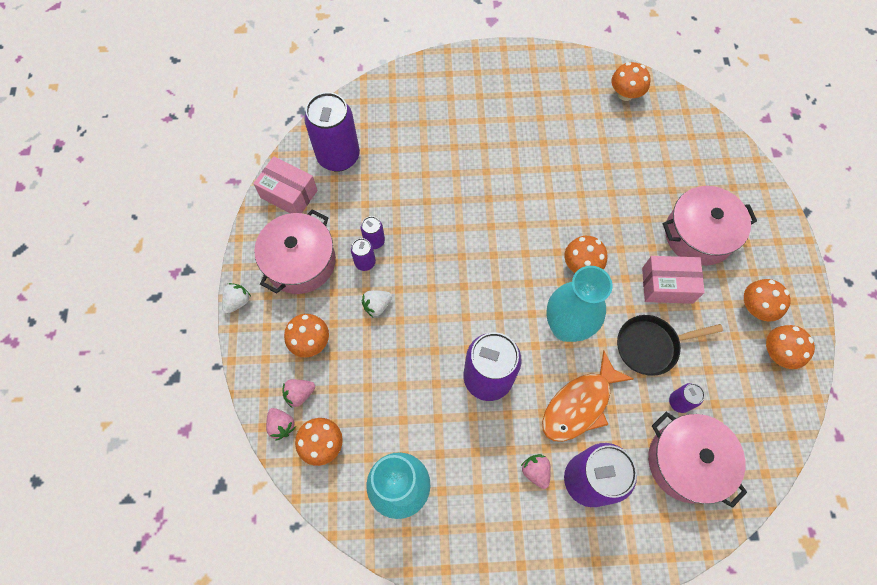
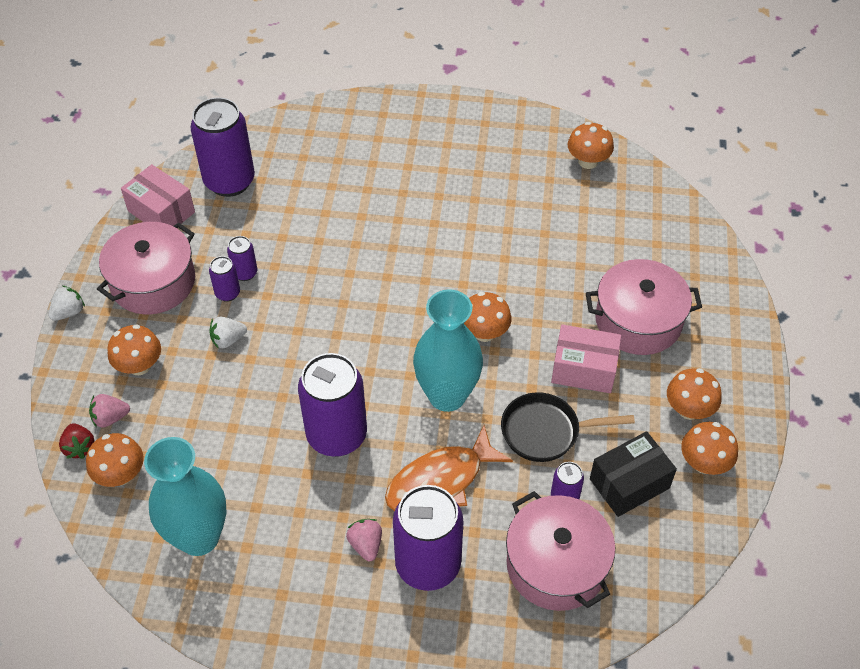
camera: 10 degrees right, 15 degrees down
(281, 425) = (79, 447): pink strawberry -> red strawberry
(725, 381) = (629, 483): none -> black box

